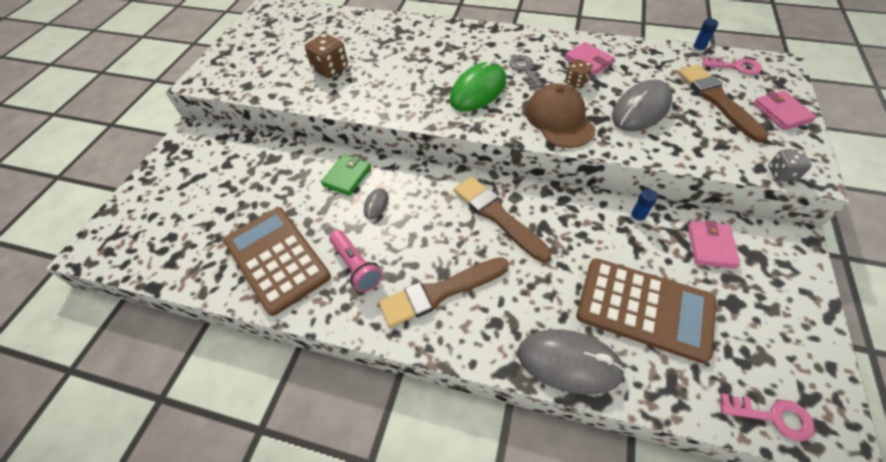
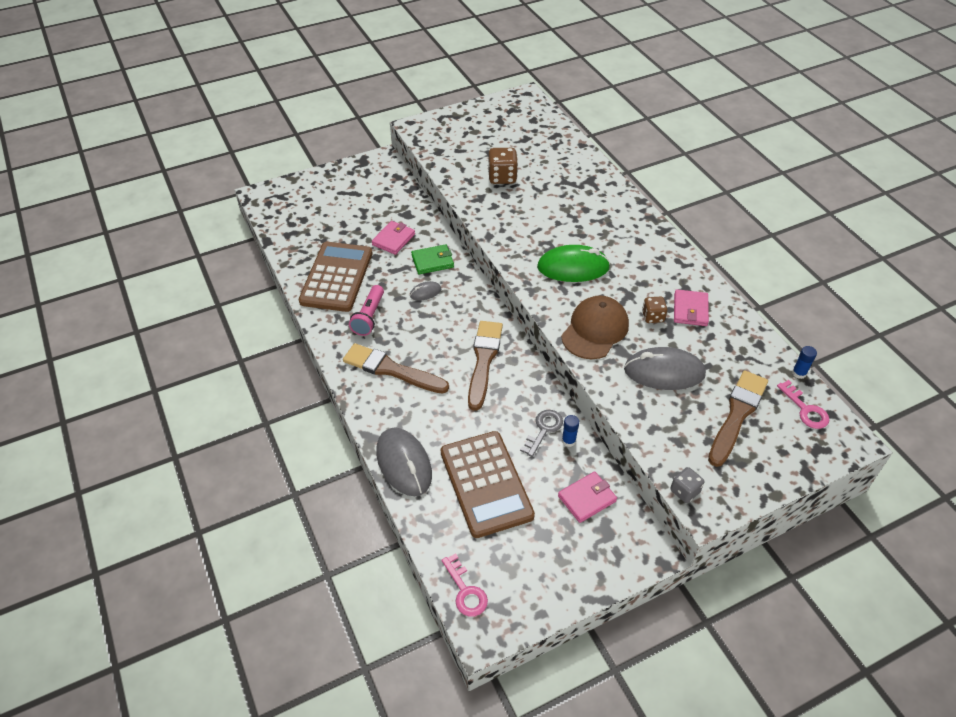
camera: 45 degrees right, 5 degrees down
(525, 70) = (630, 279): grey key -> grey key (543, 430)
(781, 112) = (771, 465): pink wallet -> pink wallet (393, 239)

